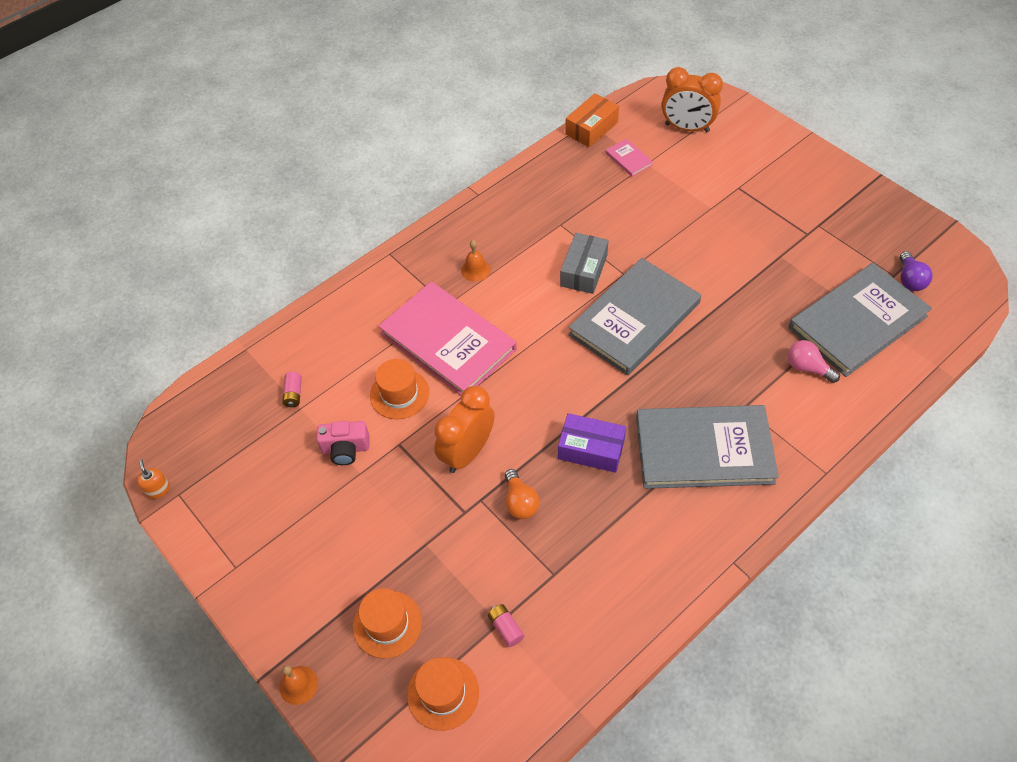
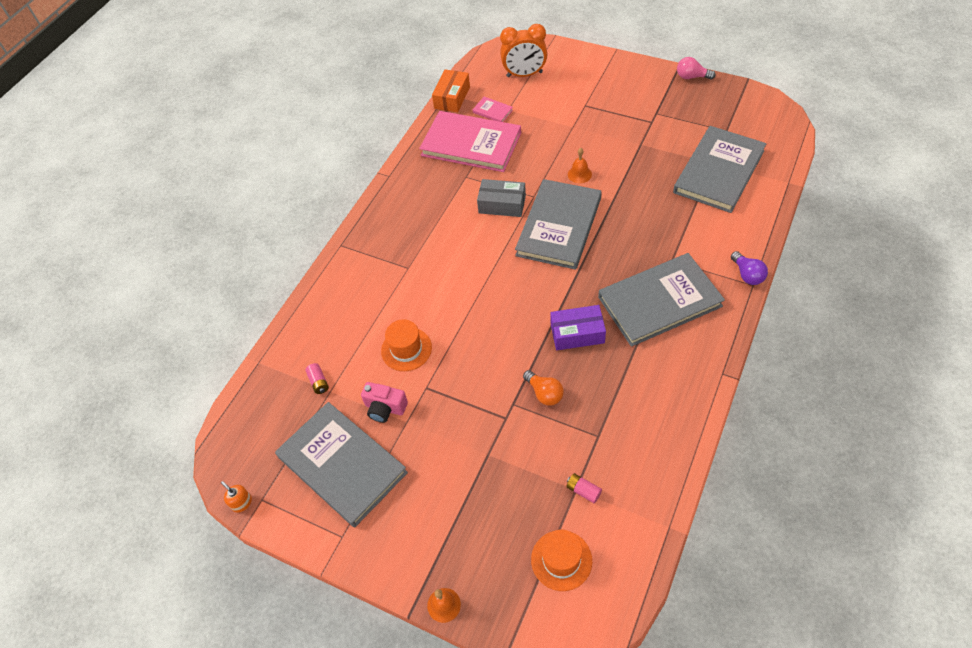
camera: 20 degrees left, 0 degrees up
(272, 492) = (342, 465): none -> grey book
(345, 449) = (385, 408): pink camera -> pink camera turned 45 degrees clockwise
(387, 624) = (490, 527): orange hat -> none
(448, 341) = (424, 295): pink book -> pink book (471, 144)
(467, 452) = (484, 372): orange clock -> none
(475, 270) = (417, 233): orange bell -> orange bell (579, 174)
(584, 270) = (502, 204): grey box -> grey box turned 75 degrees counterclockwise
(807, 368) = (701, 216): pink light bulb -> pink light bulb (691, 77)
(909, 280) = (738, 130): purple light bulb -> purple light bulb (747, 275)

